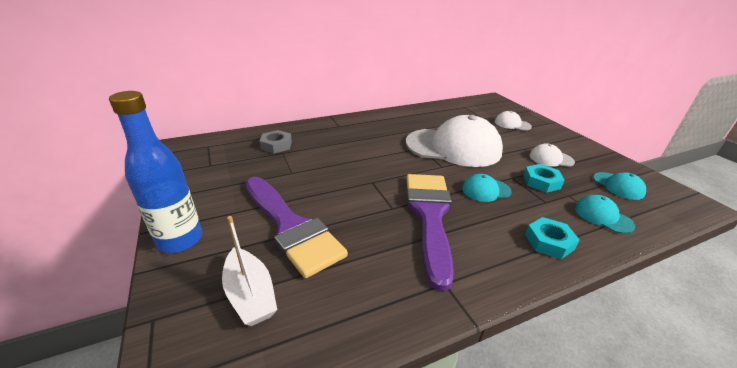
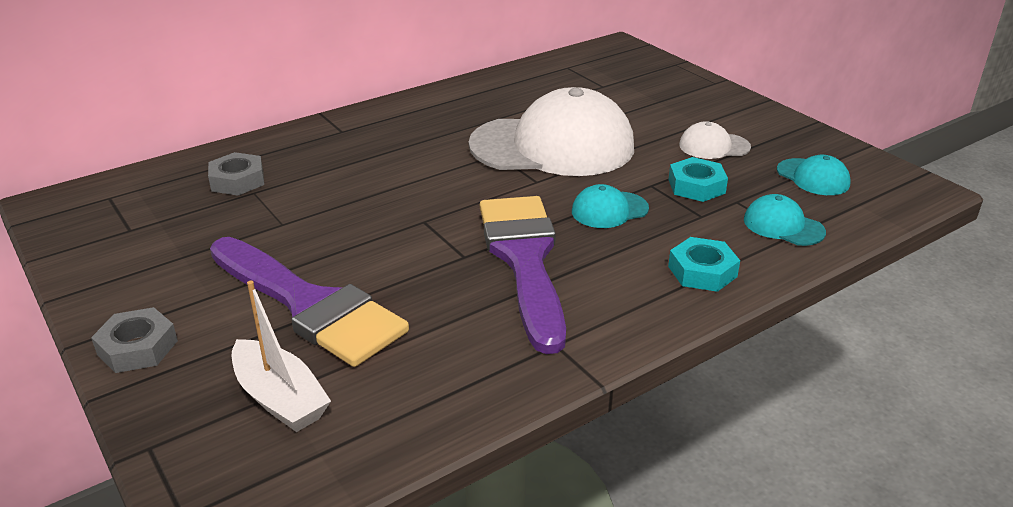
camera: 10 degrees left, 0 degrees up
(180, 240) = (137, 348): blue bottle -> grey nut
(512, 124) = (652, 92): white cap -> none

